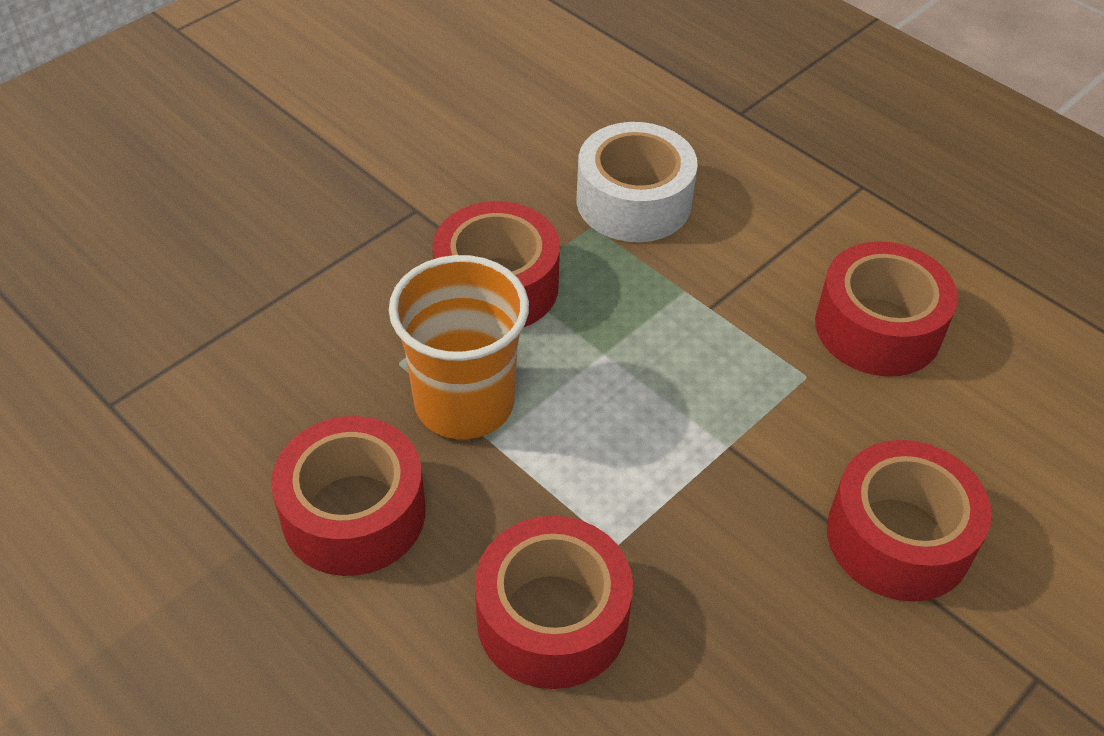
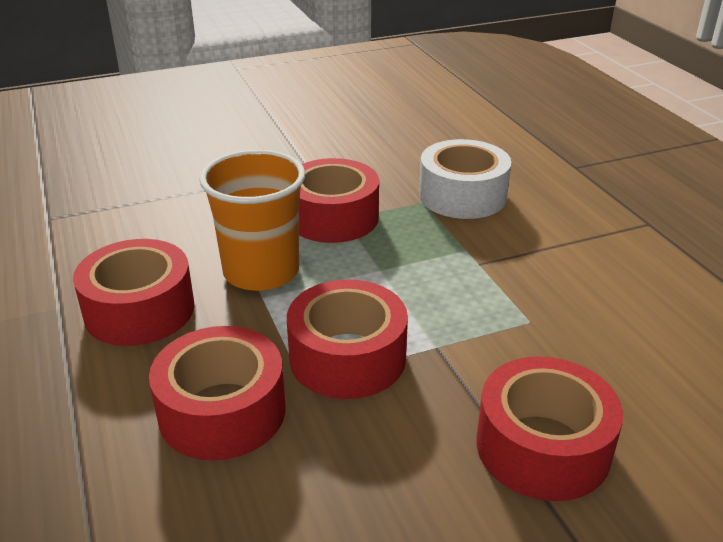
camera: 25 degrees right, 15 degrees down
(878, 327) = (610, 307): red tape -> red tape (347, 357)

